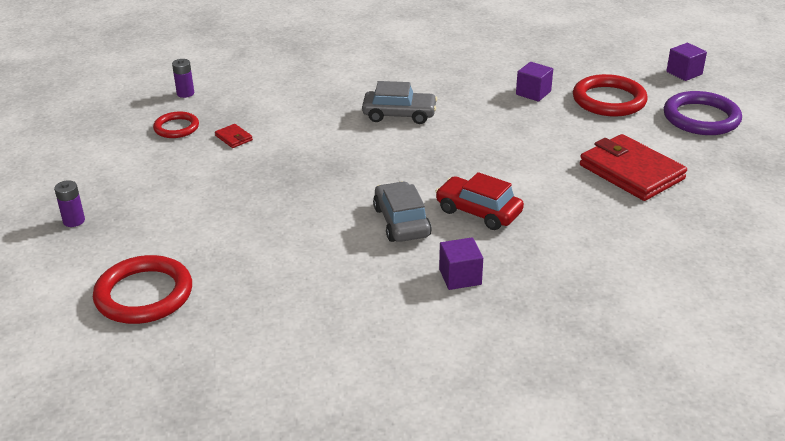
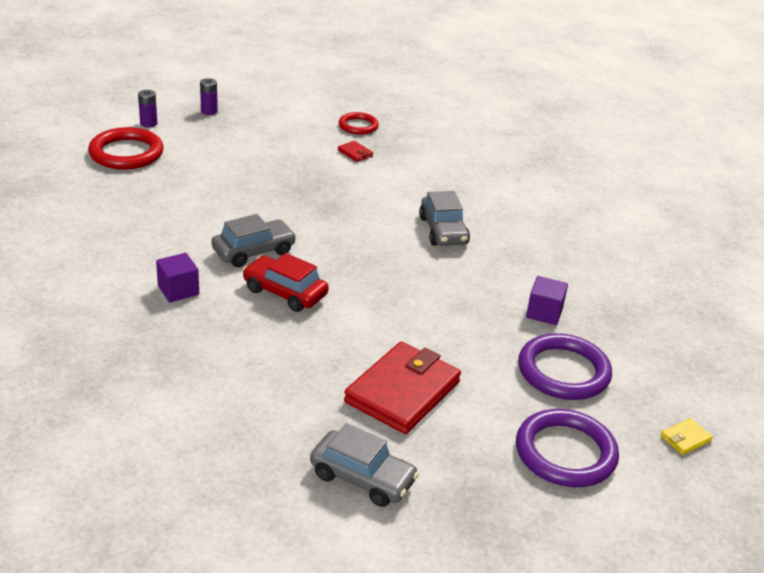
camera: 70 degrees right, 0 degrees up
(185, 93) = (417, 120): purple battery -> purple battery (148, 123)
(234, 138) = (355, 153): red wallet -> red wallet turned 75 degrees counterclockwise
(478, 212) = (285, 292): red car -> red car turned 75 degrees counterclockwise
(609, 100) = (563, 371): red ring -> purple ring
(684, 73) = (685, 439): purple cube -> yellow wallet
(736, 206) = (362, 478): none -> grey car

